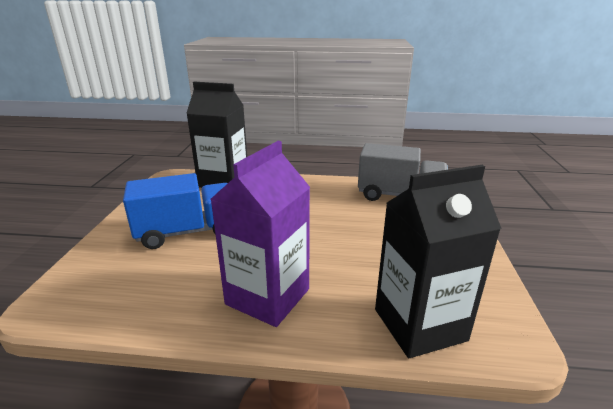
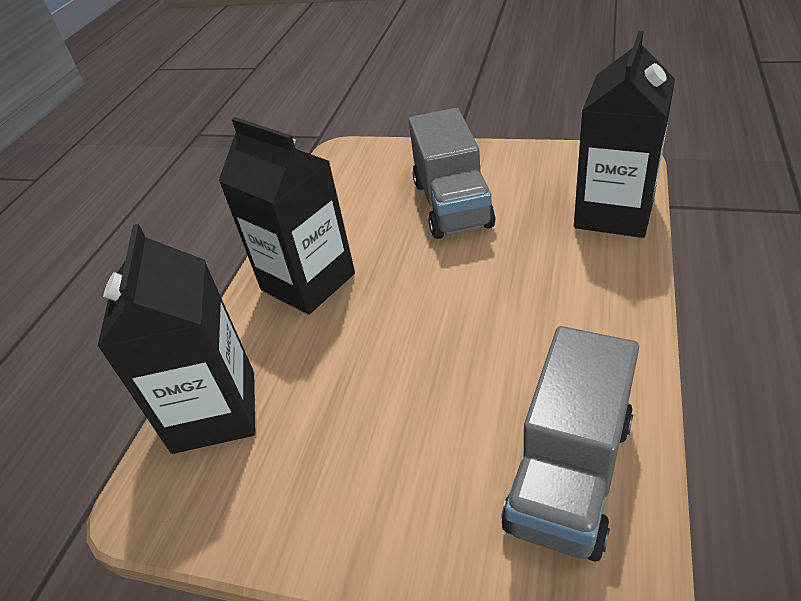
camera: 105 degrees right, 15 degrees up
(187, 232) = (452, 204): blue truck -> grey truck
(268, 296) = (308, 282): purple carton -> black carton

